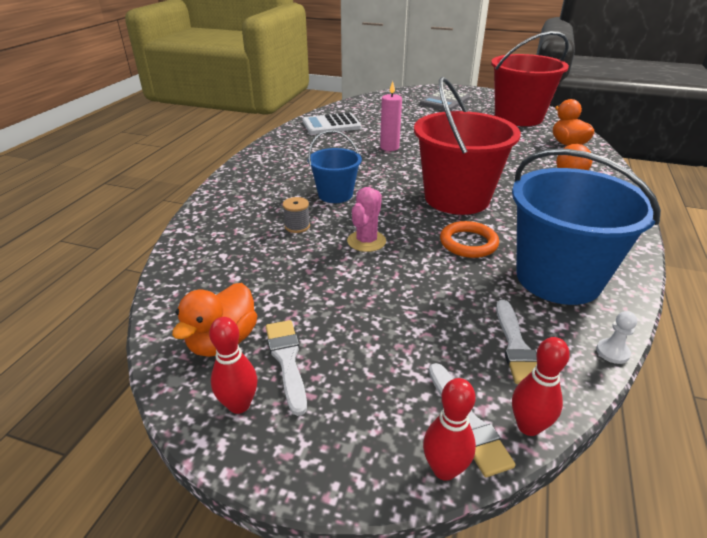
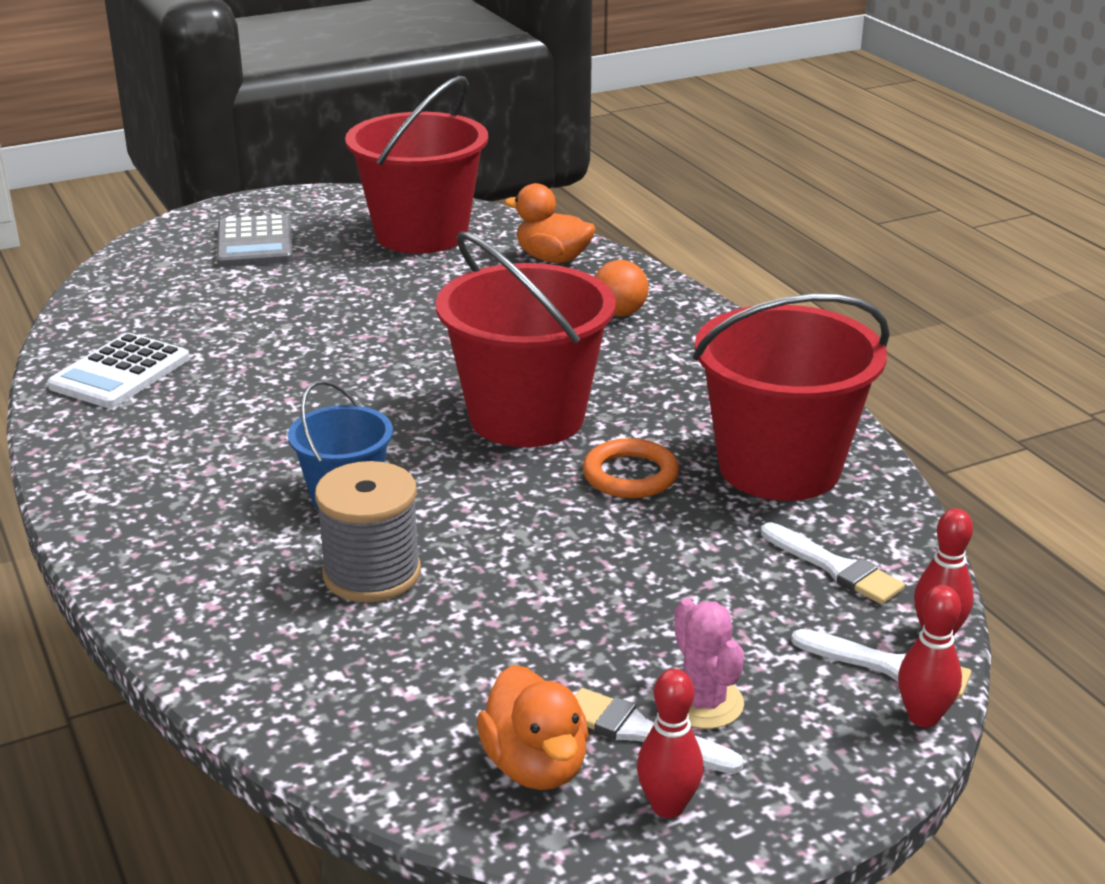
camera: 45 degrees left, 5 degrees down
(297, 226) = (372, 574): grey spool -> grey spool, size x2.01
(366, 241) = (503, 541): pink cactus -> pink cactus (703, 703)
(389, 147) = (299, 375): pink candle -> none
(558, 278) = (779, 467): blue bucket -> red bucket
(612, 352) = (918, 520): white pawn -> none

